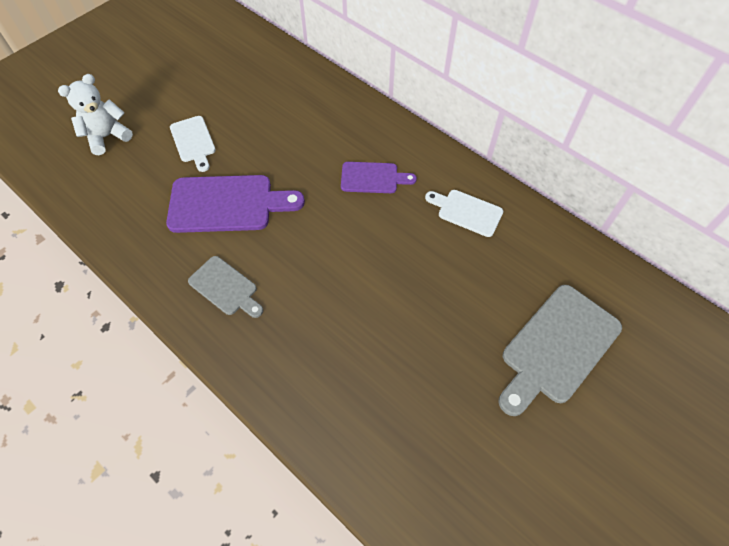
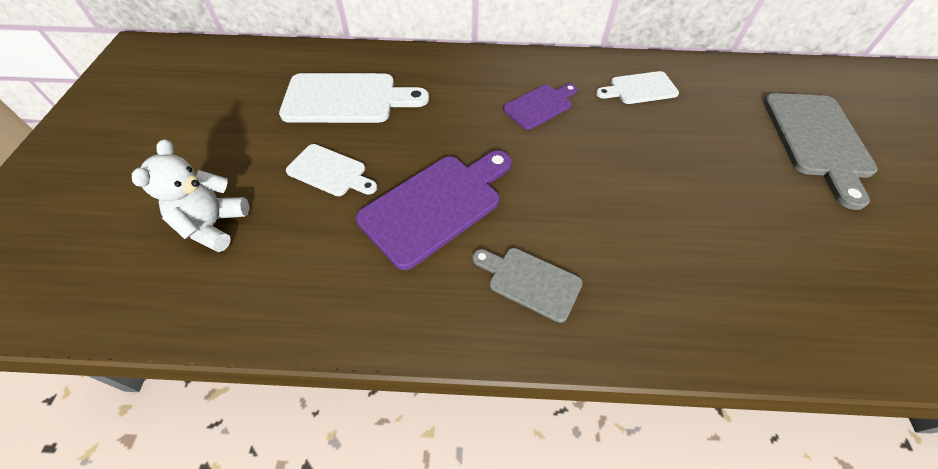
camera: 40 degrees left, 5 degrees down
(225, 287) = (530, 282): grey cutting board -> grey cutting board turned 150 degrees counterclockwise
(254, 94) = (346, 99): none -> white cutting board

